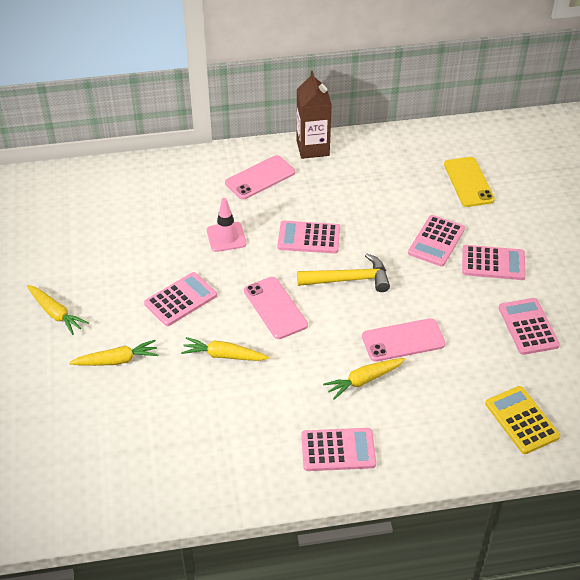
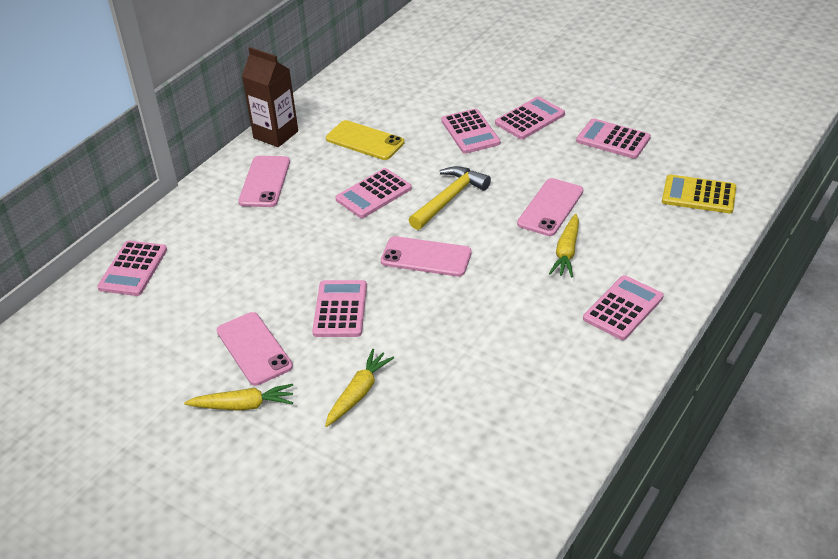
camera: 45 degrees left, 5 degrees down
(106, 284) = (254, 348): none -> pink phone
(117, 180) = (133, 269): none -> pink calculator
(224, 355) = (440, 318): yellow carrot -> none
(226, 237) = (305, 240): pink traffic cone -> none
(468, 182) = (431, 82): yellow phone -> yellow phone (365, 141)

